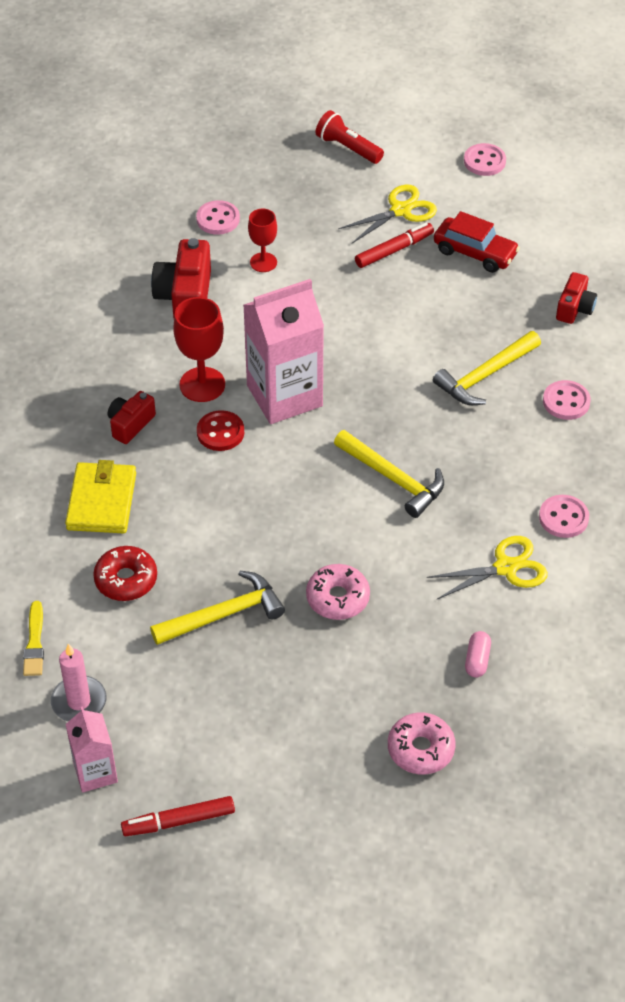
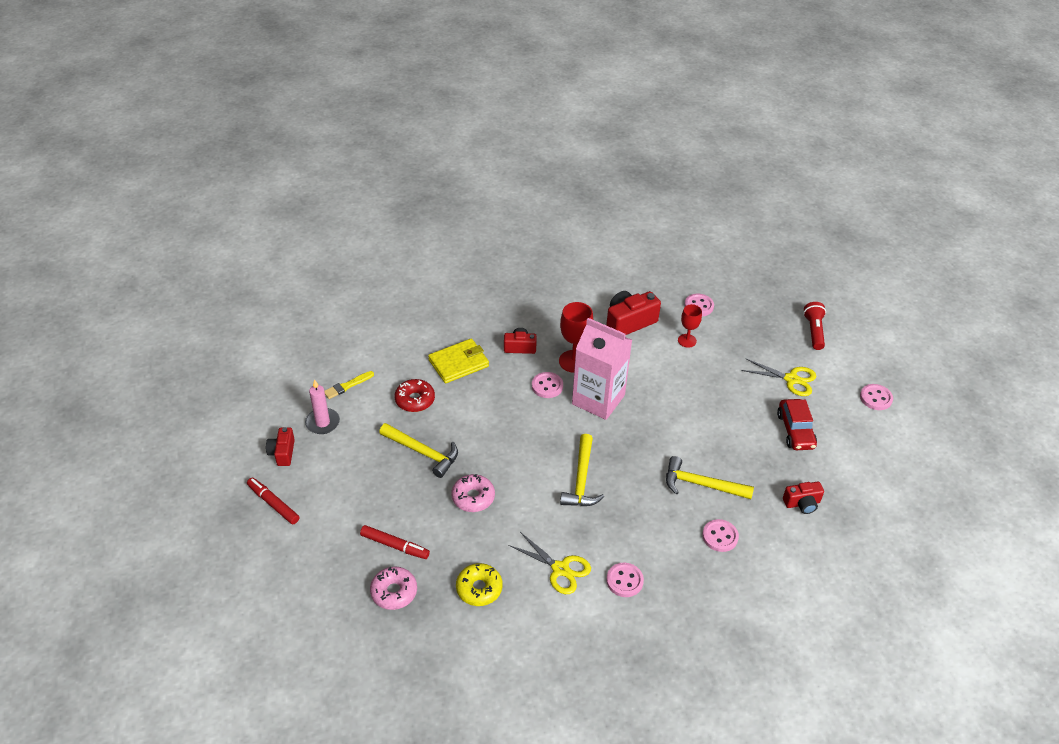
camera: 55 degrees right, 5 degrees down
(95, 772) = (282, 453): pink carton -> red camera
(220, 432) = (547, 386): red button -> pink button
(393, 250) = (756, 392): red marker -> red marker (394, 545)
(477, 660) = (479, 588): pink capsule -> yellow donut

